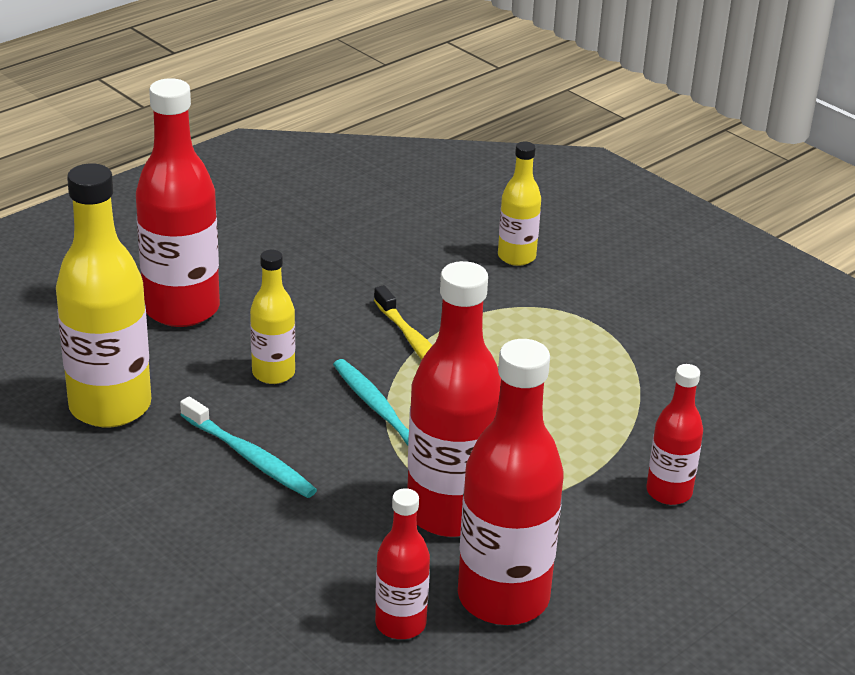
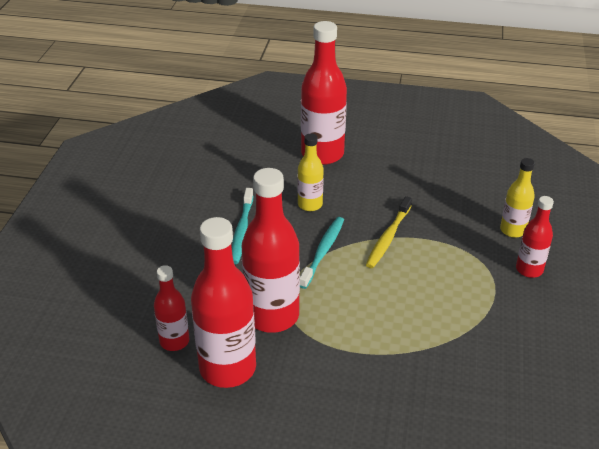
camera: 55 degrees right, 5 degrees up
(110, 406) = (231, 174): yellow bottle -> none
(669, 492) = (381, 392): red bottle -> red bottle (529, 269)

